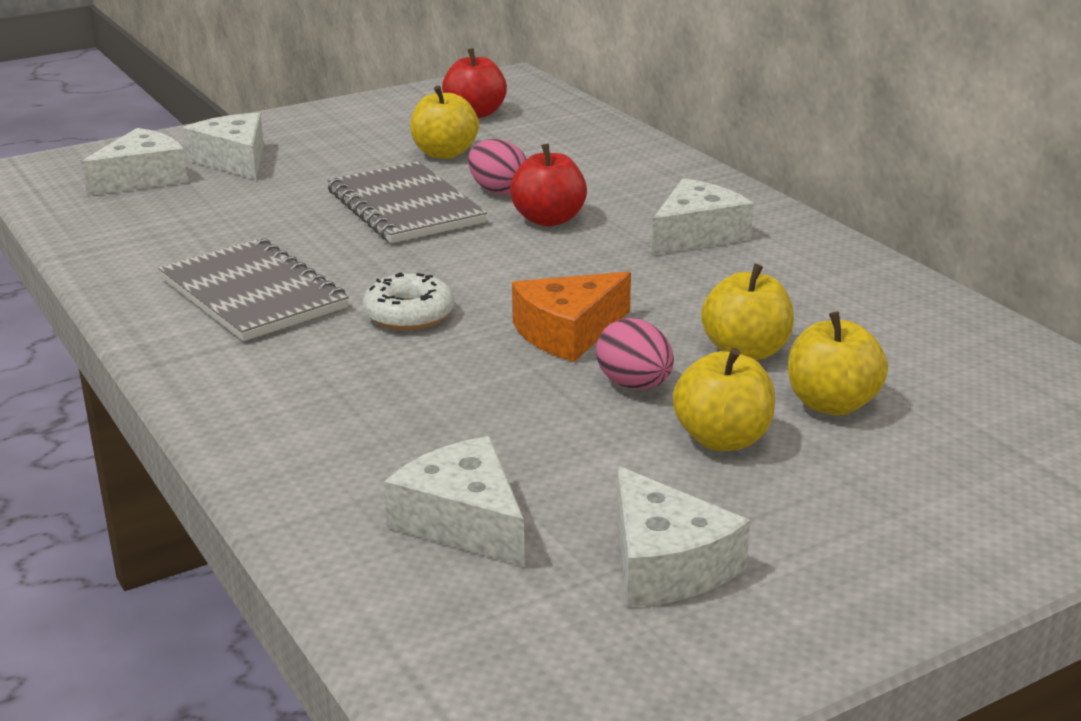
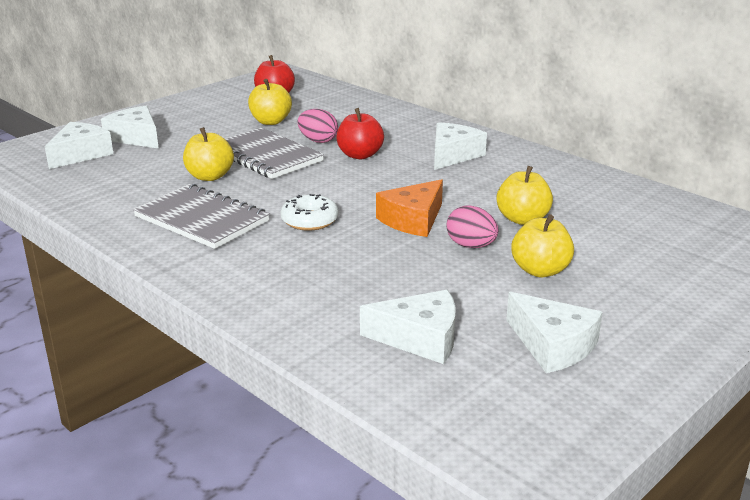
camera: 15 degrees left, 0 degrees up
(463, 521) = (420, 338): white cheese -> white cheese turned 150 degrees clockwise
(832, 404) = (588, 243): yellow apple -> yellow apple (209, 176)

